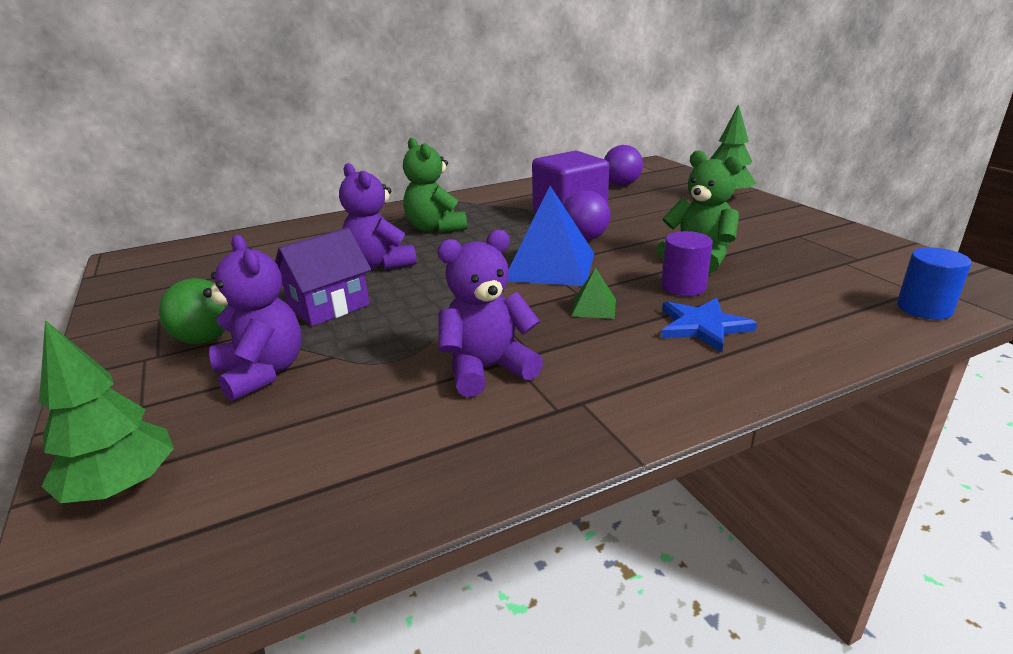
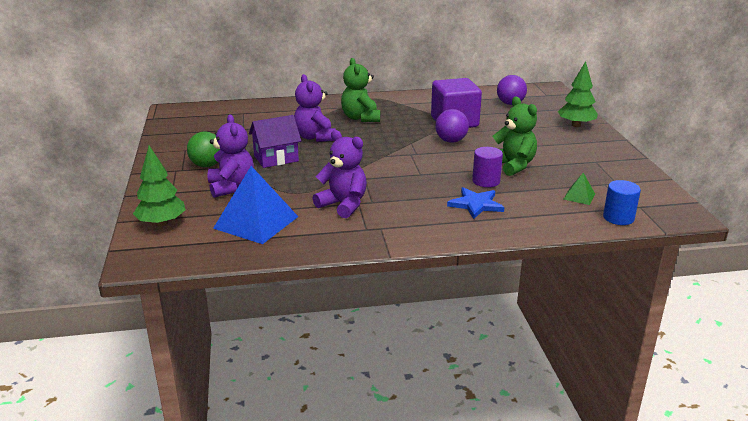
camera: 15 degrees right, 0 degrees up
(487, 369) = (343, 205): purple teddy bear -> purple teddy bear turned 45 degrees clockwise
(550, 266) = (416, 155): blue pyramid -> blue pyramid (256, 222)
(594, 307) = (423, 184): green pyramid -> green pyramid (579, 196)

